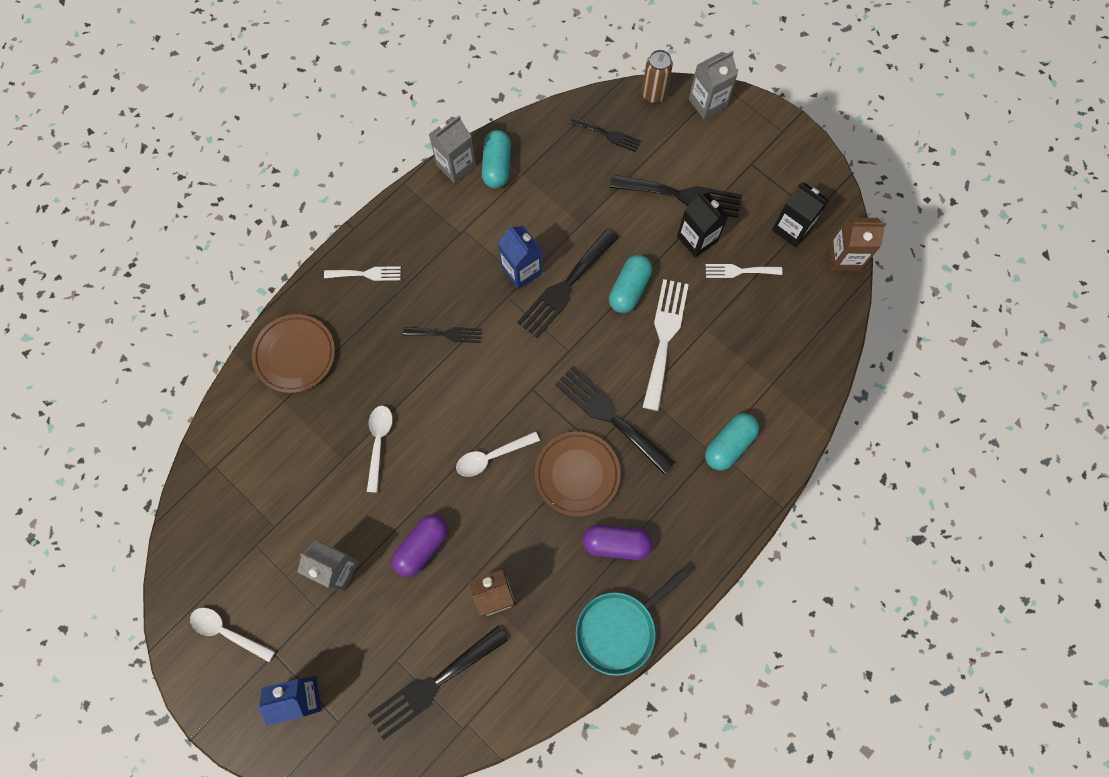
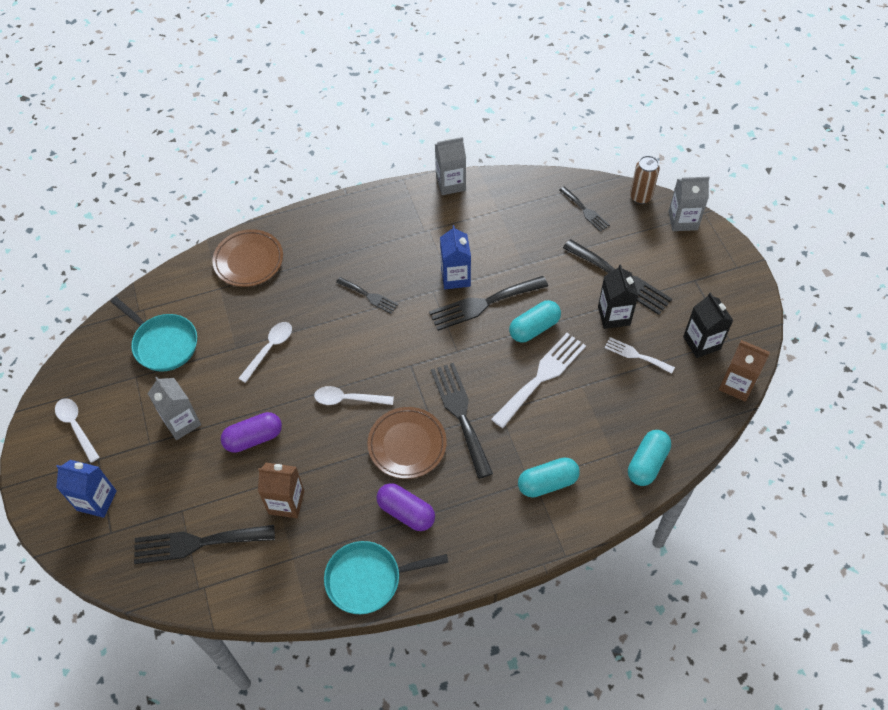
camera: 30 degrees right, 15 degrees down
(261, 493) = (163, 343): none -> turquoise pan
(367, 274) = (336, 229): white fork -> none
(497, 166) = (482, 197): turquoise capsule -> turquoise capsule (647, 463)

